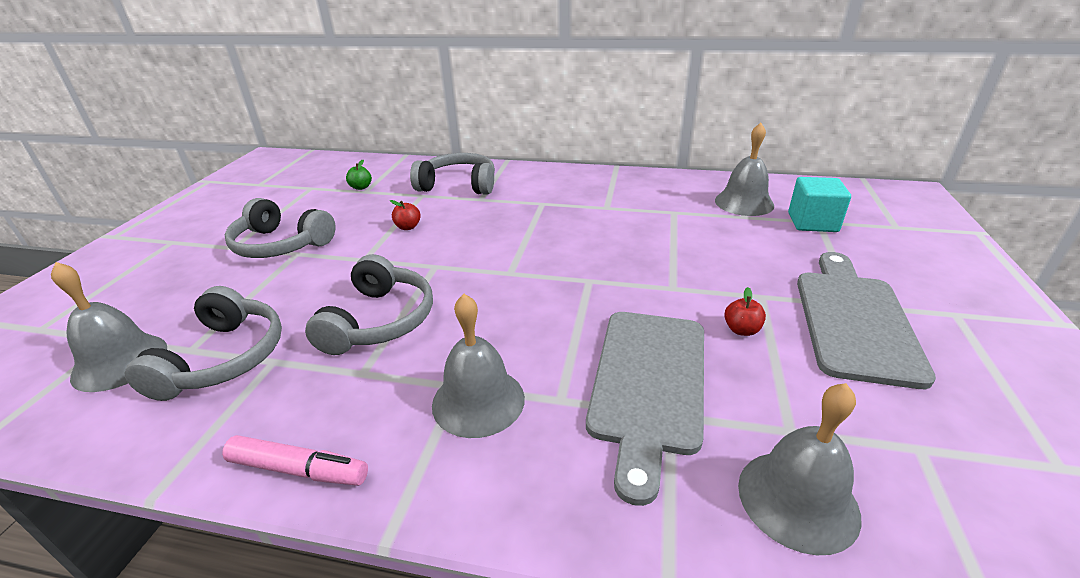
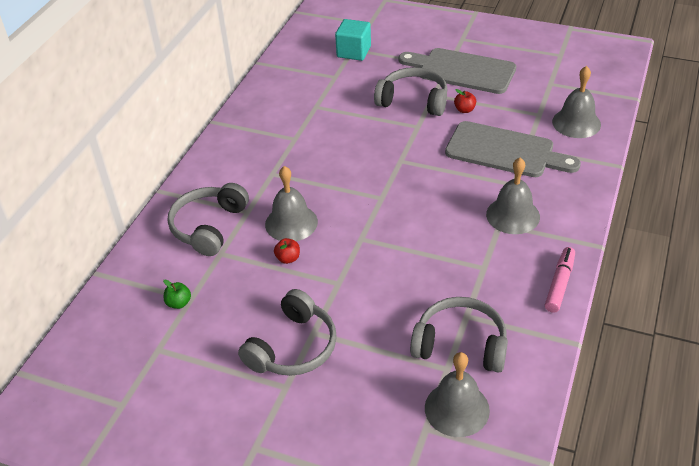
camera: 80 degrees left, 10 degrees up
(379, 320) = (429, 264): grey headphones -> grey headphones (413, 100)
(744, 202) = (314, 71): grey bell -> grey bell (291, 223)

